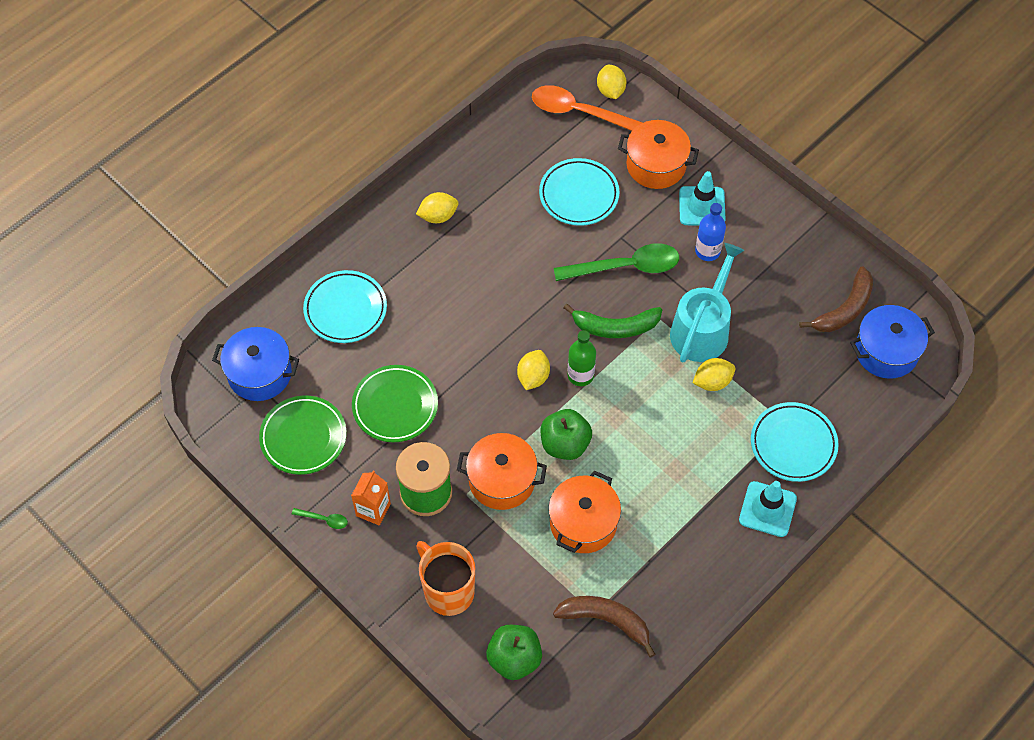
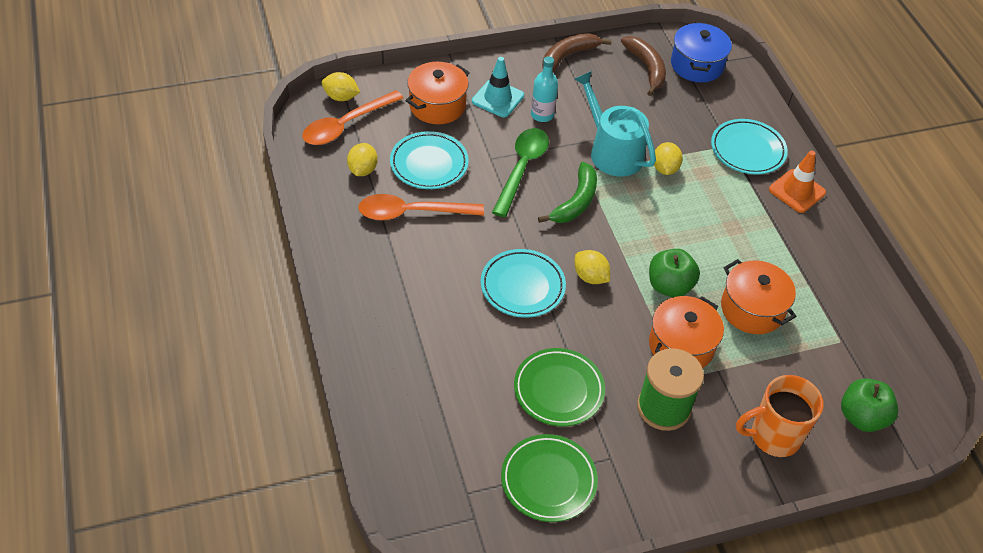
camera: 65 degrees left, 10 degrees down
(260, 373) = (451, 487): blue pot -> none
(324, 519) = (649, 503): green spoon -> none
(345, 309) = (427, 382): turquoise plate -> turquoise plate (522, 286)
(373, 509) = (660, 457): orange carton -> none
(438, 216) = (376, 266): yellow lemon -> yellow lemon (362, 170)
(513, 211) = (411, 213): none -> orange spoon
(580, 375) = (608, 245): green bottle -> none
(606, 620) = (851, 336): brown banana -> brown banana (567, 56)
(707, 251) = (542, 115): blue bottle -> turquoise bottle
(767, 509) = (797, 191): turquoise traffic cone -> orange traffic cone

